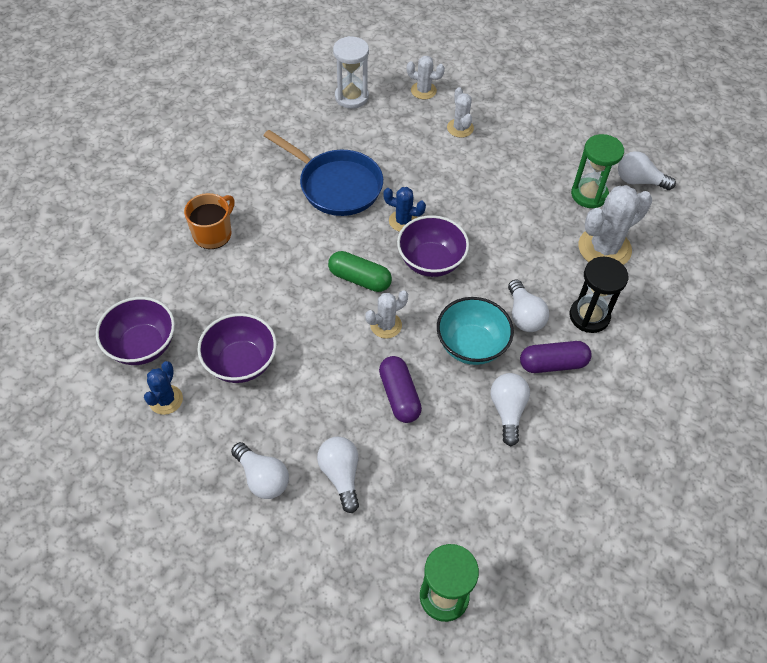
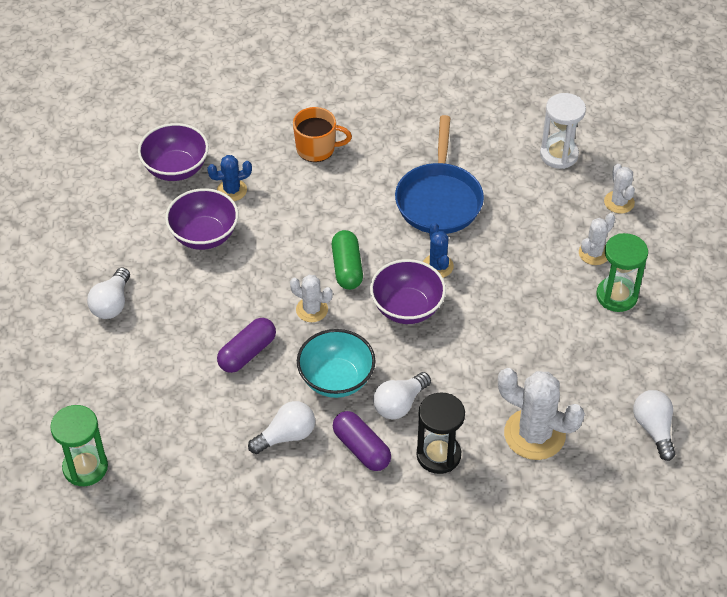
camera: 60 degrees right, 5 degrees down
(166, 400) = (139, 210): blue cactus -> blue cactus (232, 190)
(341, 475) = (146, 351): white light bulb -> none
(589, 195) = (596, 394): green hourglass -> green hourglass (616, 296)

